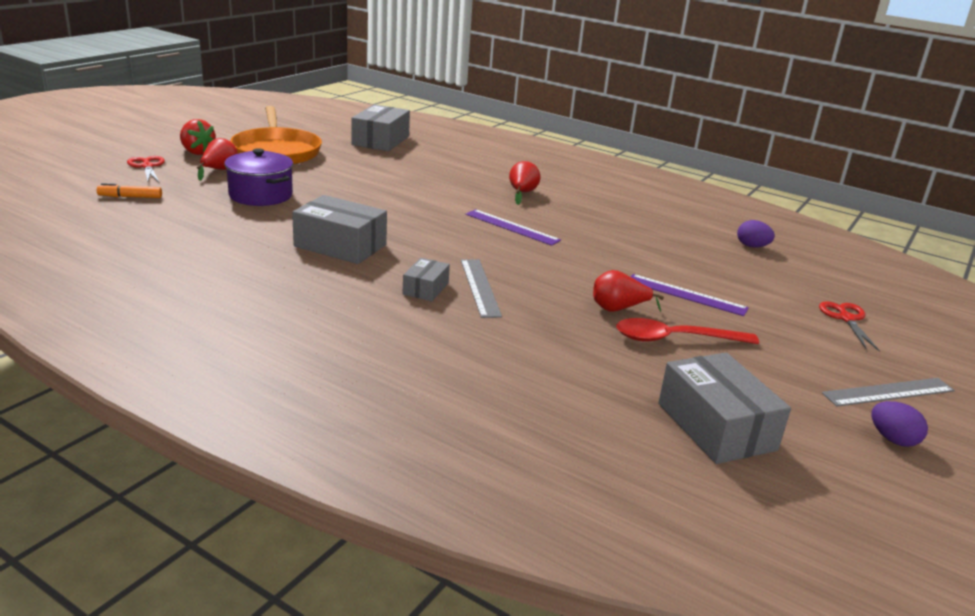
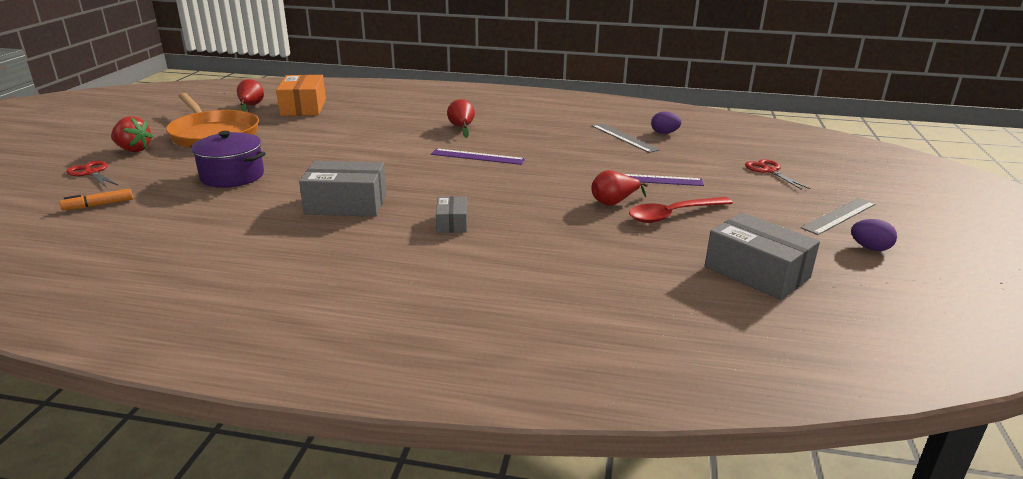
camera: 20 degrees left, 0 degrees up
(219, 171) = (171, 162): red pear -> red pear (251, 106)
(380, 140) = (303, 107): grey box -> orange box
(479, 287) = (494, 211): grey ruler -> grey ruler (624, 138)

